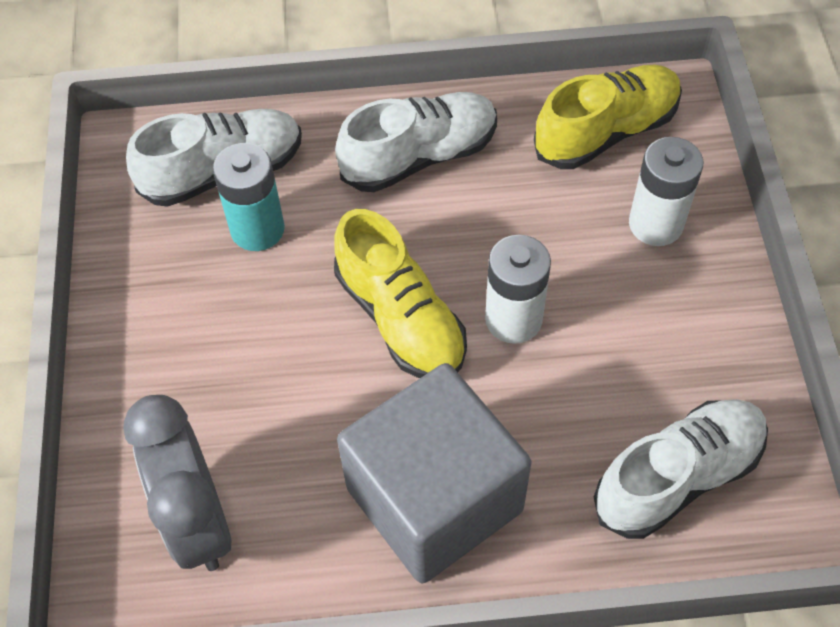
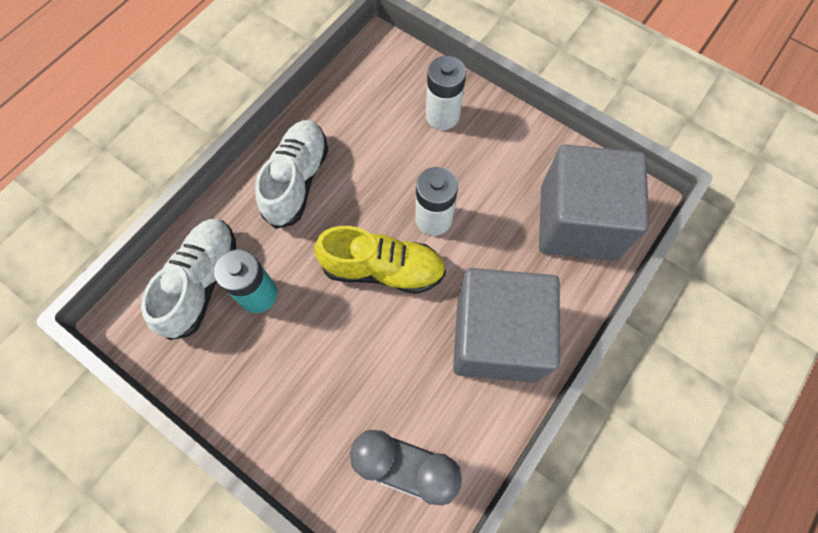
camera: 50 degrees left, 10 degrees up
(606, 132) = (371, 90): yellow shoe -> none
(677, 477) = (577, 222): white shoe -> grey cube

